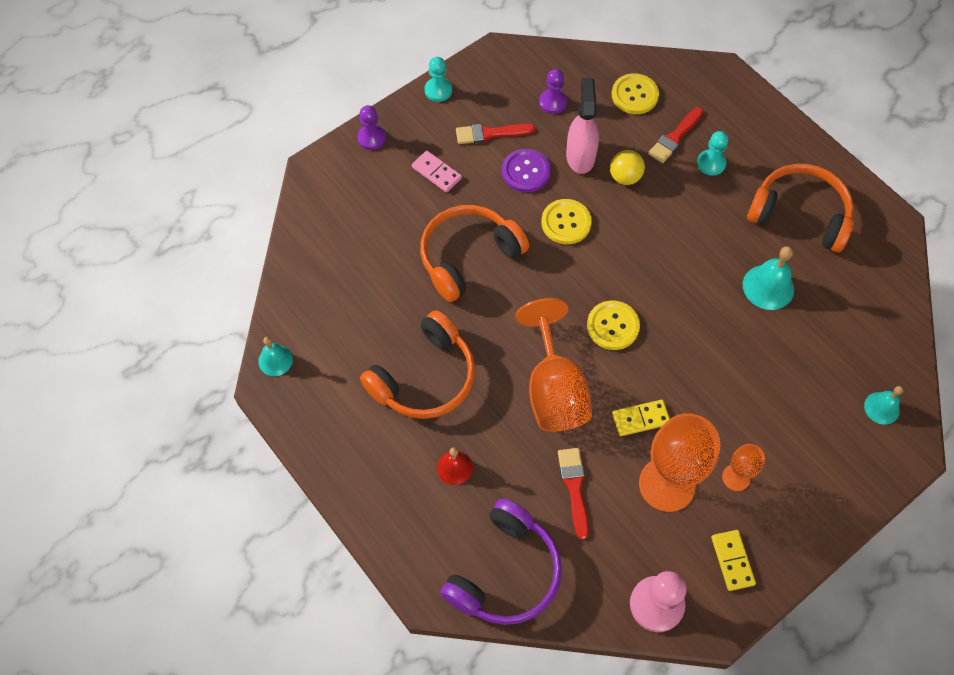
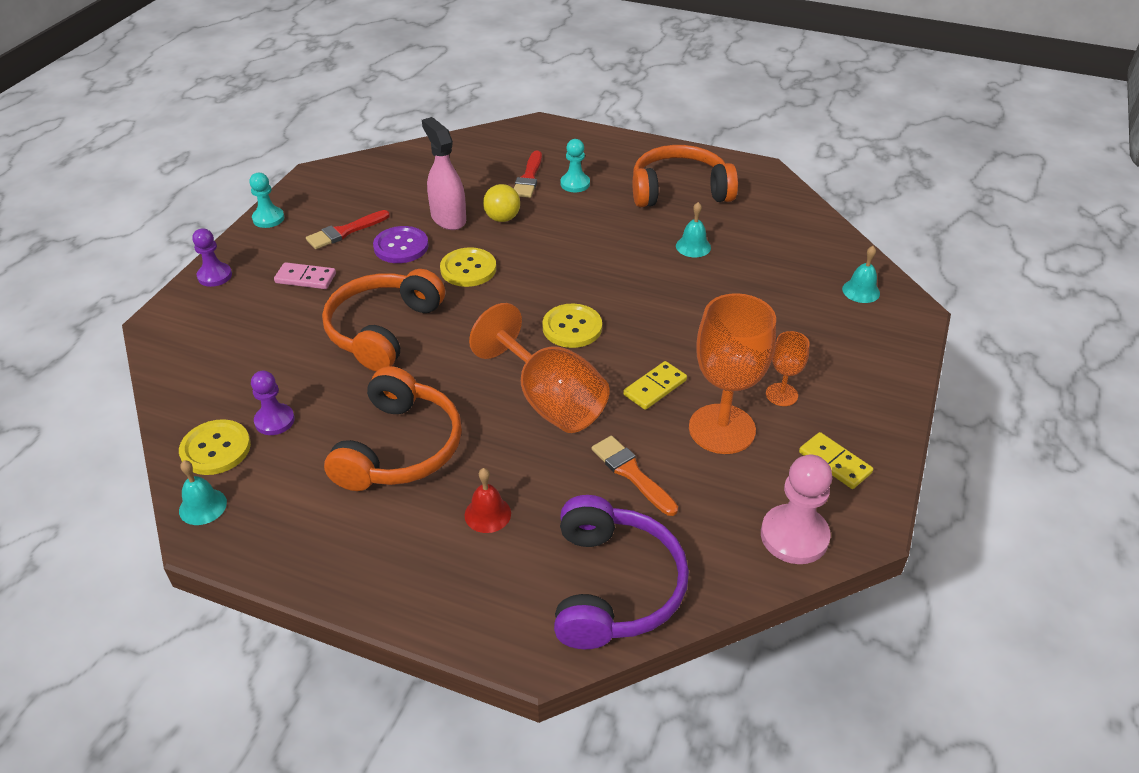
camera: 30 degrees left, 20 degrees down
(552, 102) = (394, 191): purple pawn -> purple pawn (274, 421)
(574, 487) = (631, 473): red brush -> orange brush
(634, 95) = (470, 162): yellow button -> yellow button (215, 449)
(768, 287) = (693, 246): turquoise bell -> turquoise bell, size x0.65

